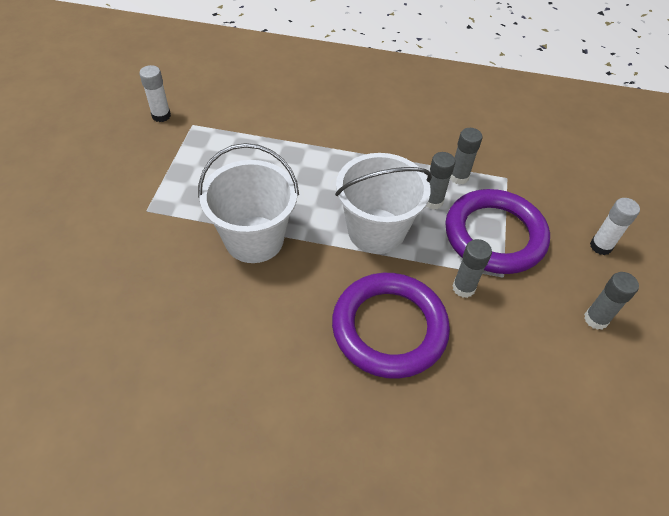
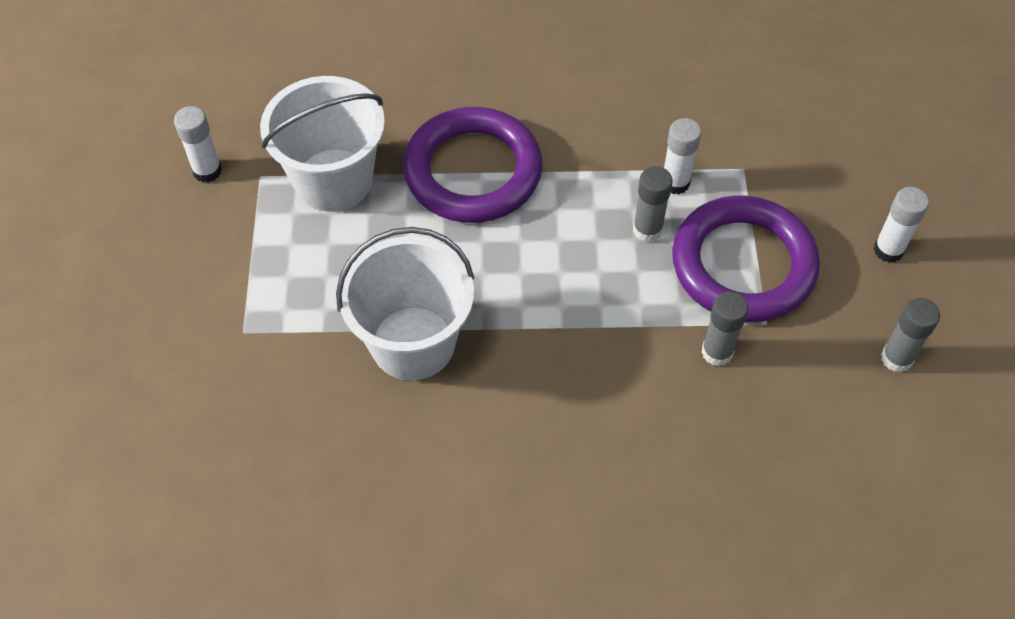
camera: 10 degrees left, 5 degrees up
(376, 231) = (579, 293): white bucket -> white bucket (333, 180)
(389, 328) = (632, 431): purple ring -> purple ring (473, 171)
(458, 177) = (675, 182): grey glue stick -> white glue stick

